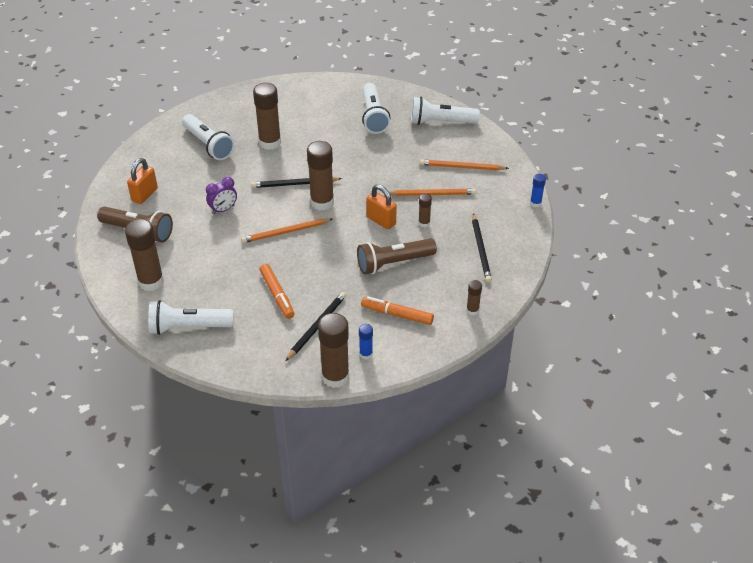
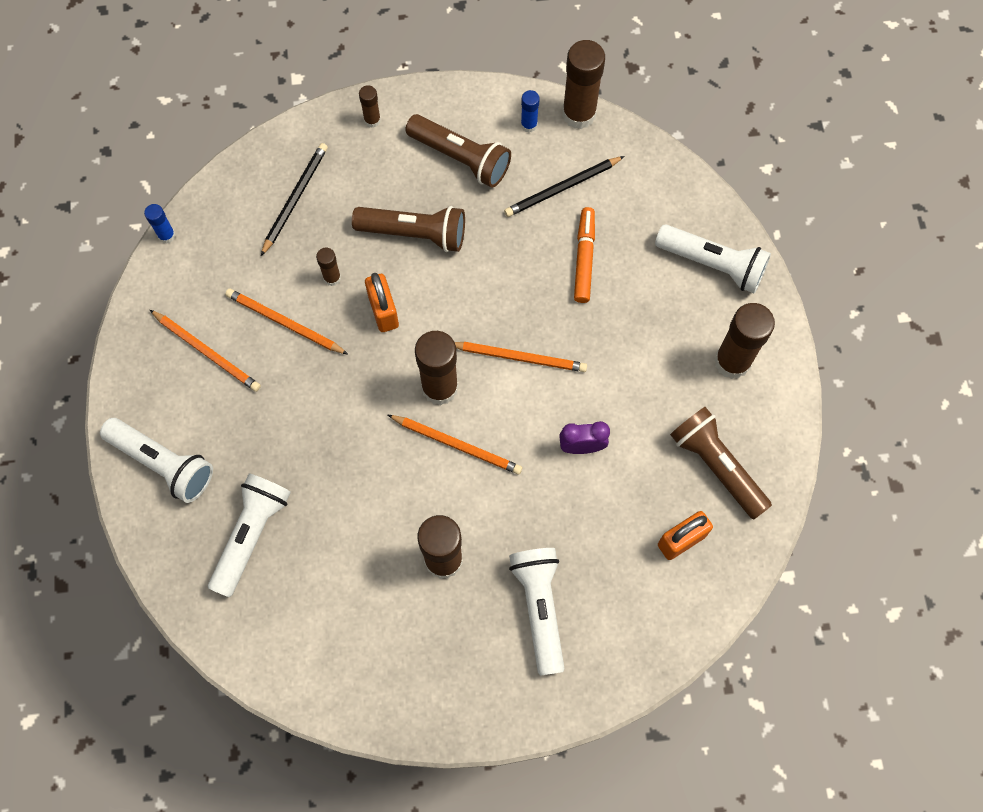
camera: 150 degrees left, 25 degrees up
(294, 184) = (457, 445): black pencil -> orange pencil
(397, 314) = (460, 158): orange marker -> brown flashlight

